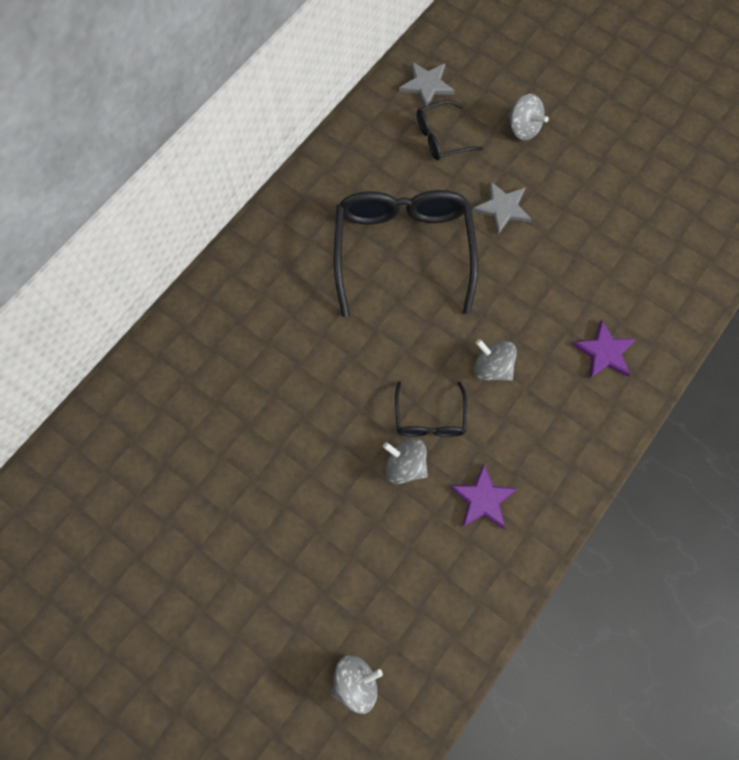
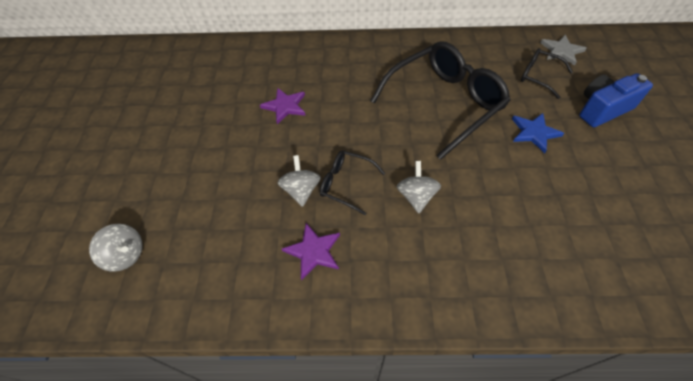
camera: 55 degrees right, 15 degrees down
(430, 418) = (346, 184): black glasses -> black glasses turned 60 degrees clockwise
(502, 208) = (534, 133): grey star -> blue star
(523, 128) = (602, 109): grey spinning top -> blue camera
(604, 352) = (504, 262): purple star -> purple star (285, 106)

